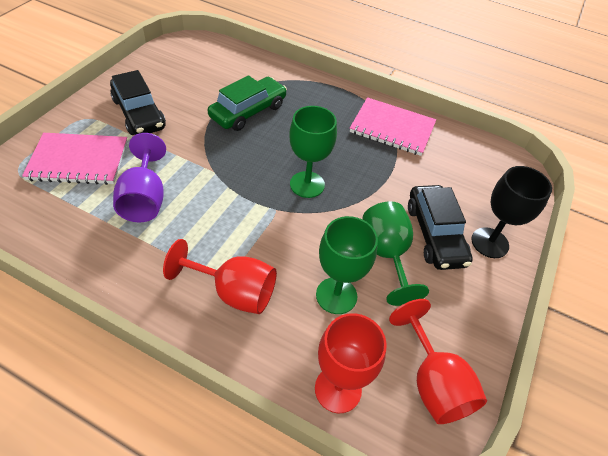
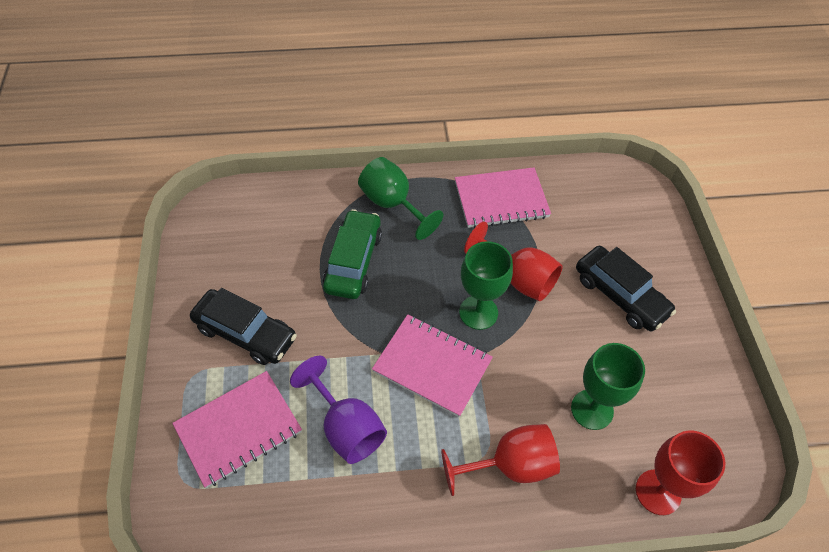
camera: 30 degrees left, 5 degrees up
(240, 197) = (432, 366): none -> pink notebook
(386, 254) = (599, 342): green goblet -> green goblet (392, 204)
(433, 382) = (717, 435): red goblet -> red goblet (519, 278)
(490, 243) = (666, 275): black goblet -> none

